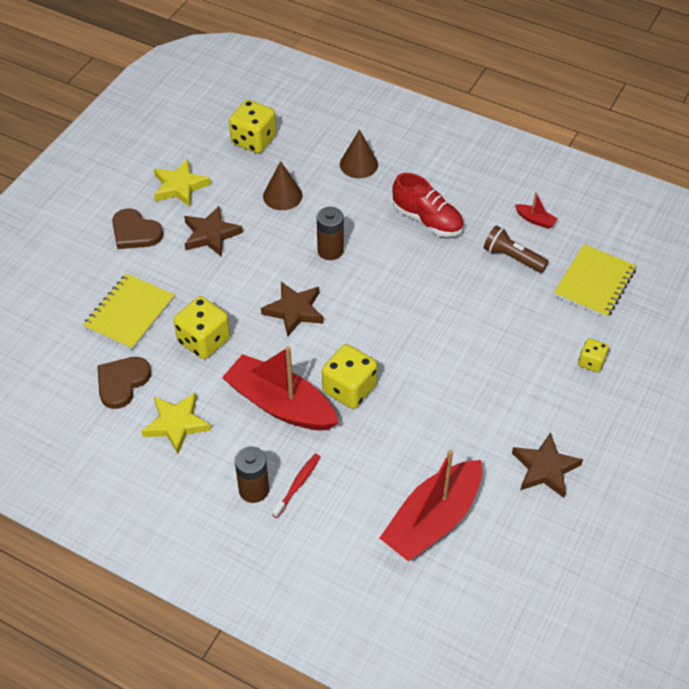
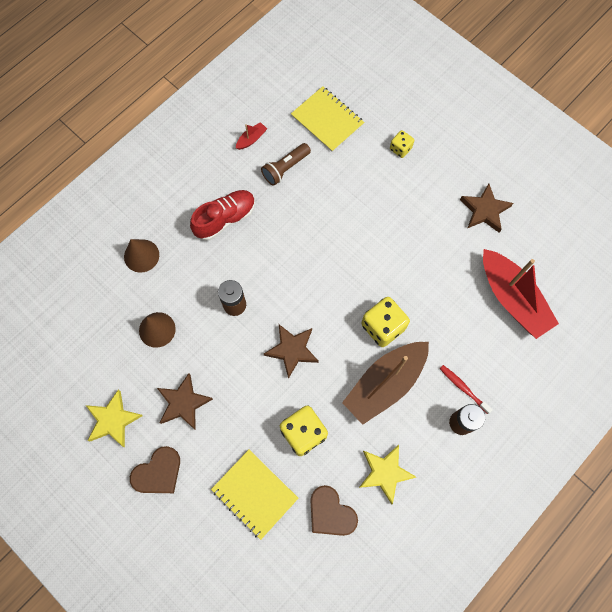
camera: 75 degrees left, 20 degrees up
(254, 140) = (77, 339): yellow dice -> none
(280, 404) = (385, 383): red boat -> brown boat

